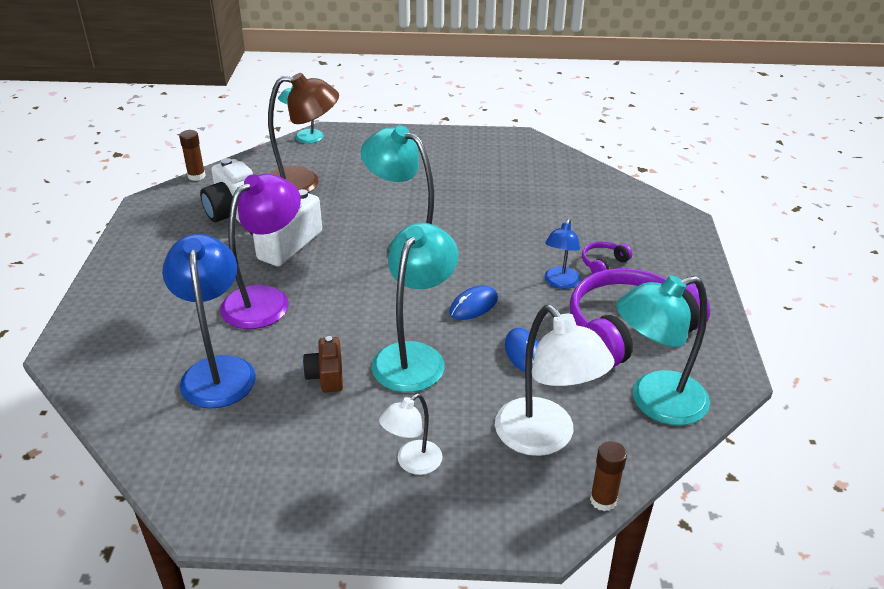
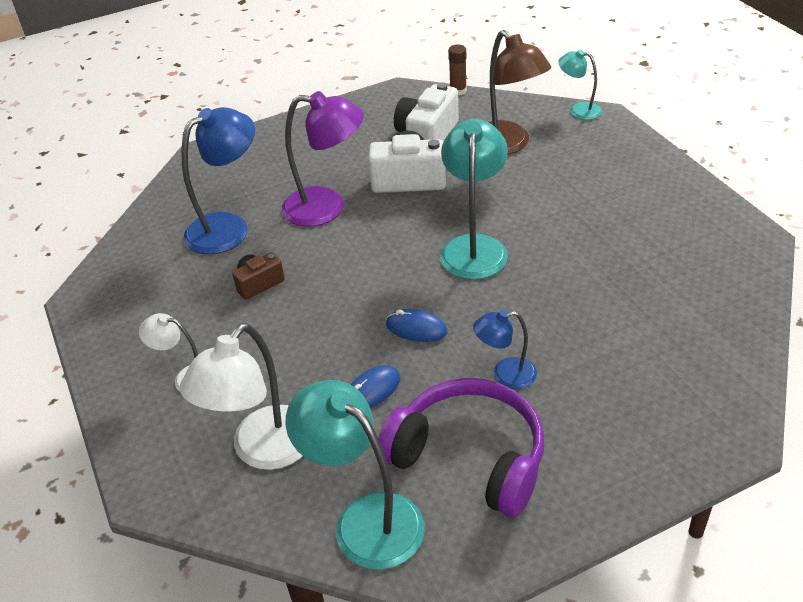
camera: 65 degrees right, 5 degrees up
(415, 356) = (316, 322): turquoise lamp -> none
(603, 263) = (571, 396): purple headphones -> none
(603, 500) = (206, 522): brown glue stick -> none

